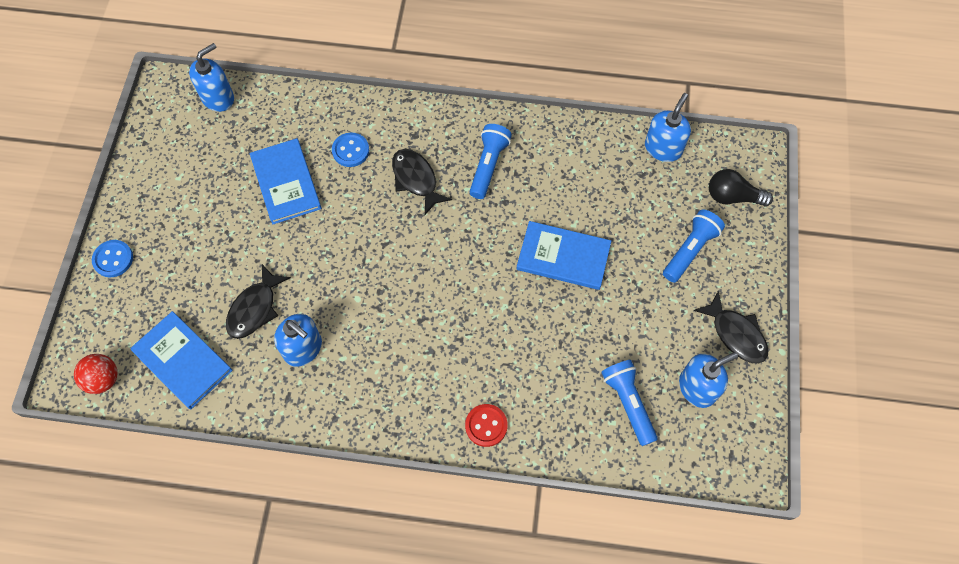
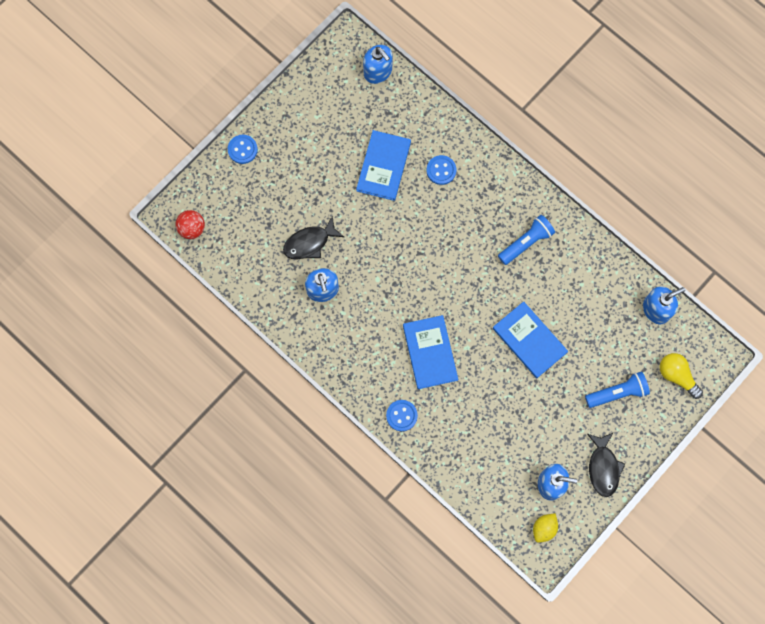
camera: 35 degrees right, 10 degrees up
(182, 361) = (245, 248): blue book -> blue book (430, 352)
(218, 98) = (378, 72): blue soap dispenser -> blue soap dispenser turned 60 degrees clockwise
(416, 179) = (470, 220): black fish -> none
(486, 425) = (401, 415): red button -> blue button
(628, 403) = (500, 463): blue flashlight -> none
(727, 441) = (544, 528): none -> yellow lemon
(732, 197) = (677, 376): black light bulb -> yellow light bulb

